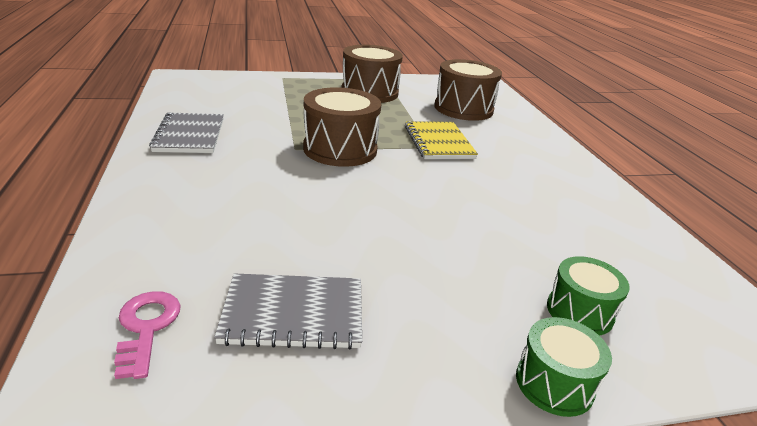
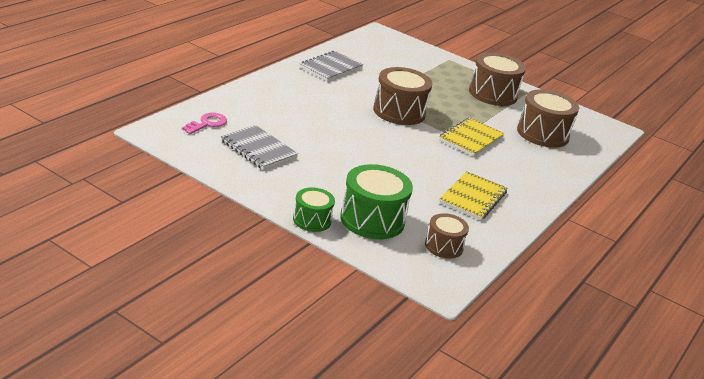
camera: 45 degrees right, 0 degrees up
(561, 203) = (473, 197): none -> yellow notebook
(579, 312) = (372, 219): green drum -> green drum, size x1.72
(671, 285) = (444, 246): none -> brown drum

